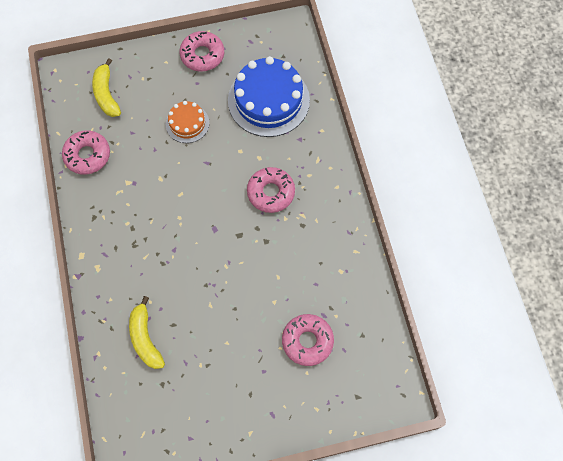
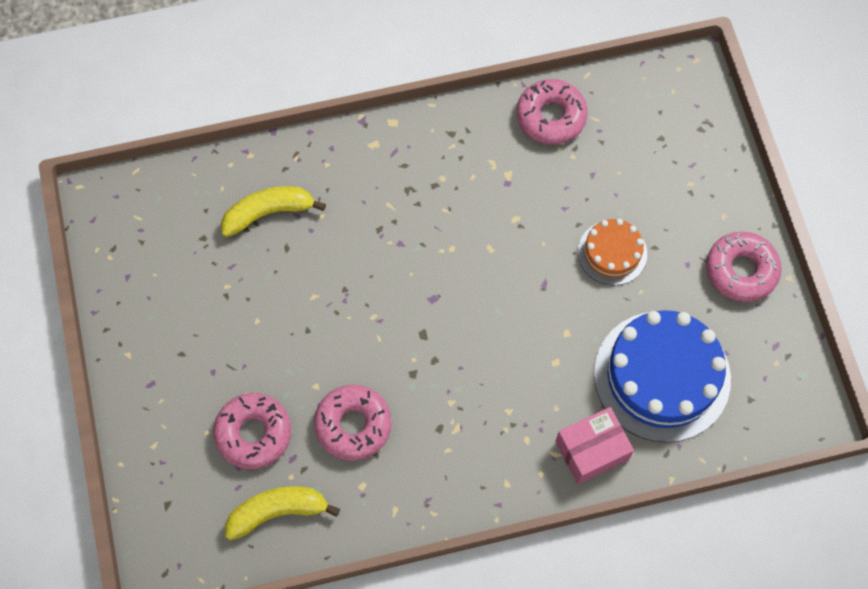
camera: 90 degrees right, 0 degrees up
(106, 94) = (657, 134): yellow banana -> yellow banana (278, 512)
(271, 192) = (494, 380): pink donut -> pink donut (353, 425)
(315, 139) = (591, 451): none -> pink box

